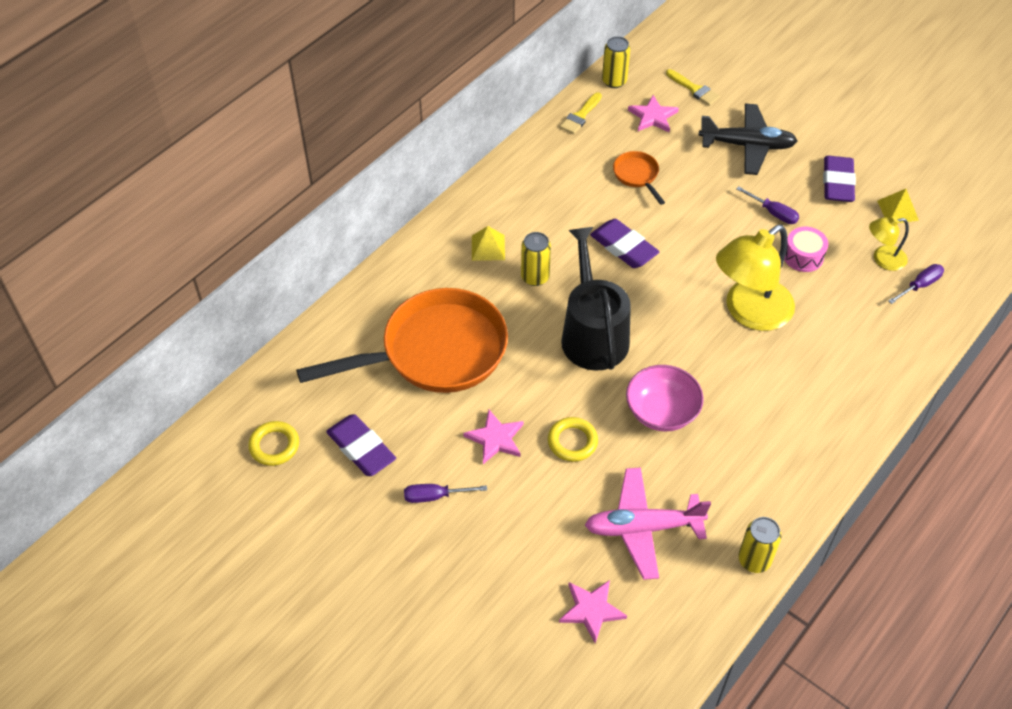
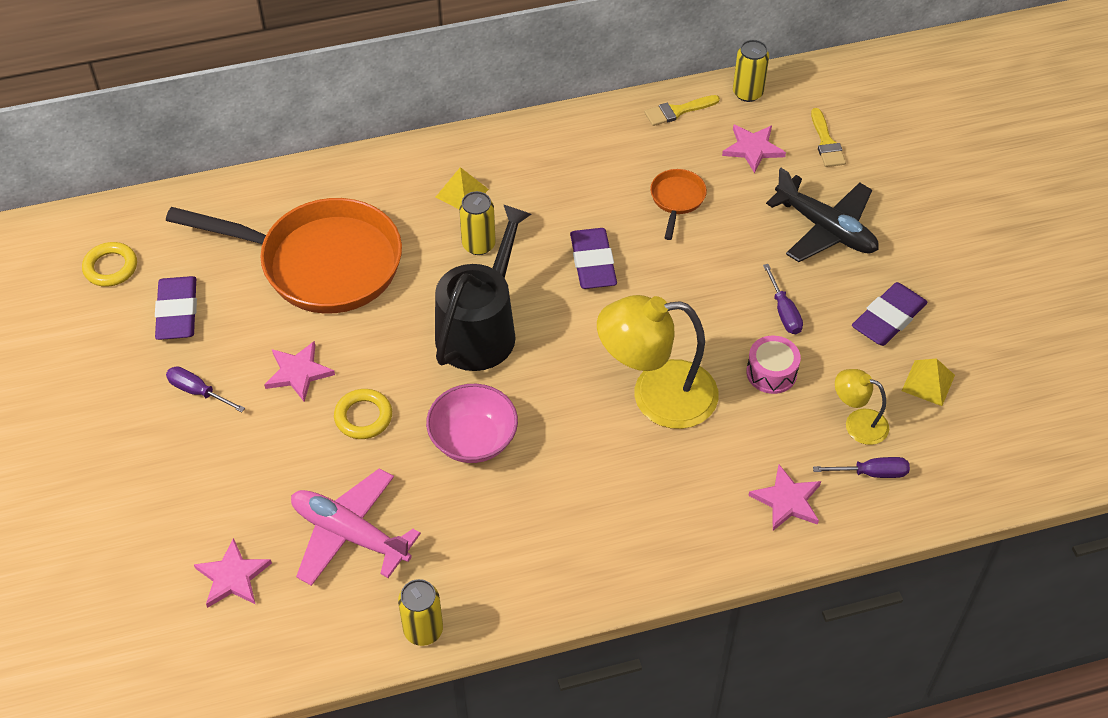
camera: 35 degrees right, 0 degrees up
(889, 332) = (787, 500): none -> pink star

